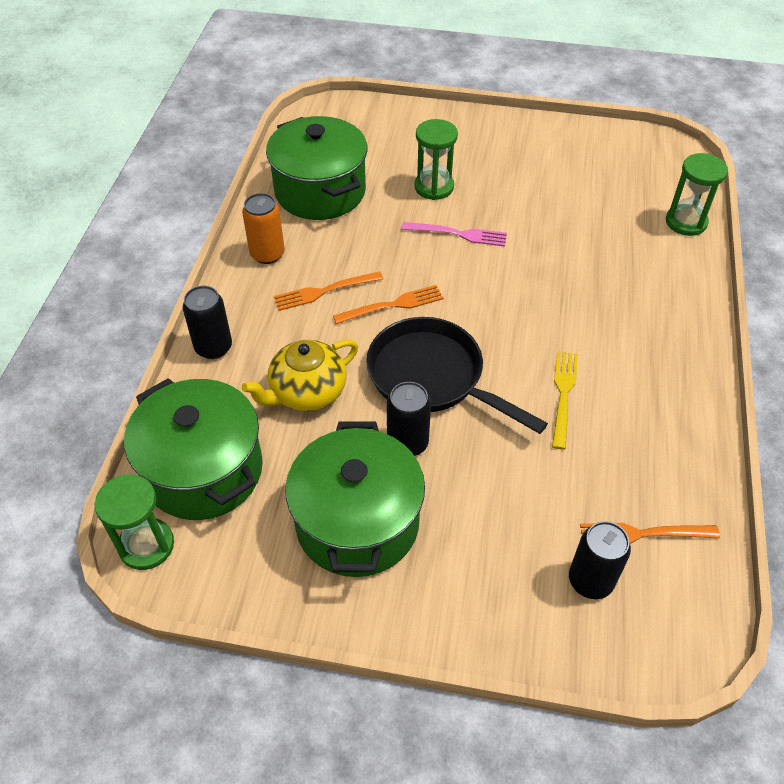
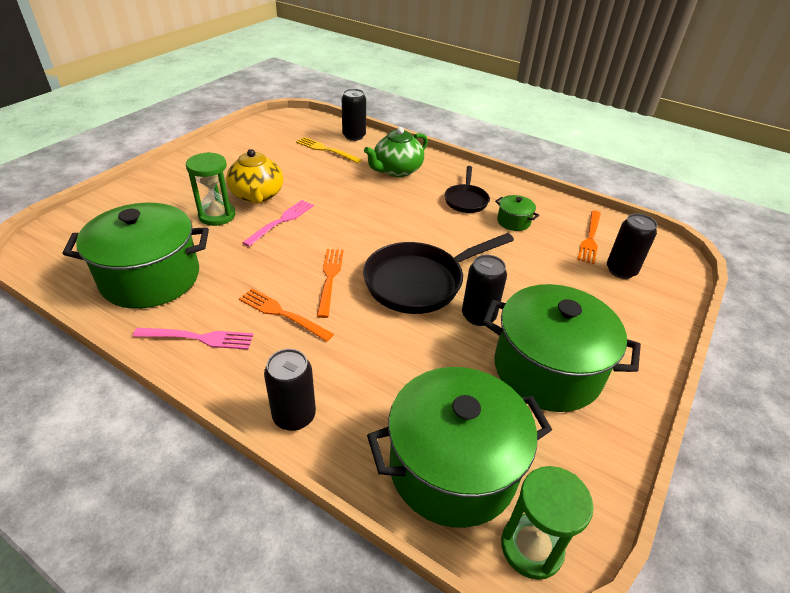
camera: 70 degrees left, 10 degrees down
(267, 254) = (199, 338): orange can -> pink fork
(307, 392) = (394, 360): yellow teapot -> yellow teapot (257, 196)
(324, 291) = (281, 313): orange fork -> orange fork turned 120 degrees clockwise
(563, 394) = (468, 229): yellow fork -> yellow fork (326, 150)
(616, 437) = (513, 221): none -> green pot
(627, 376) = (466, 200): none -> black pan
(639, 289) = (397, 170): none -> green teapot
(686, 222) = (354, 136): green hourglass -> black can

